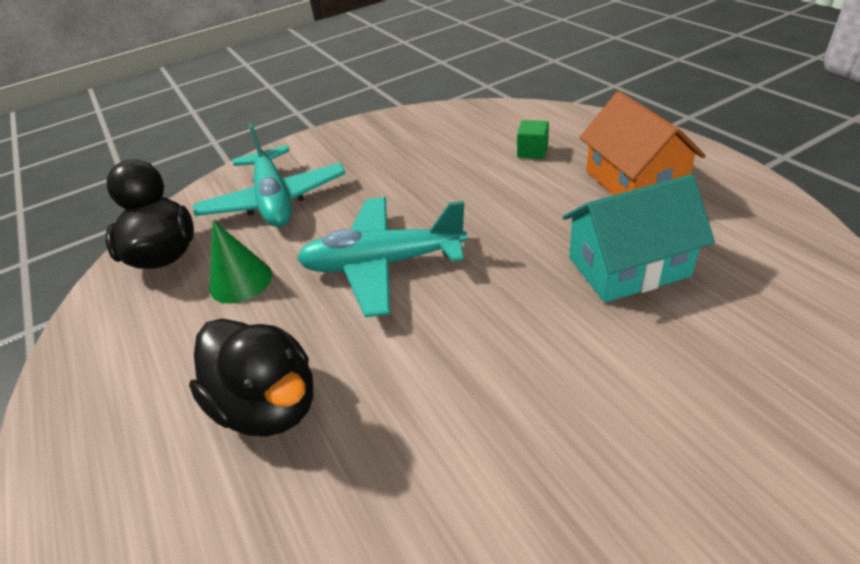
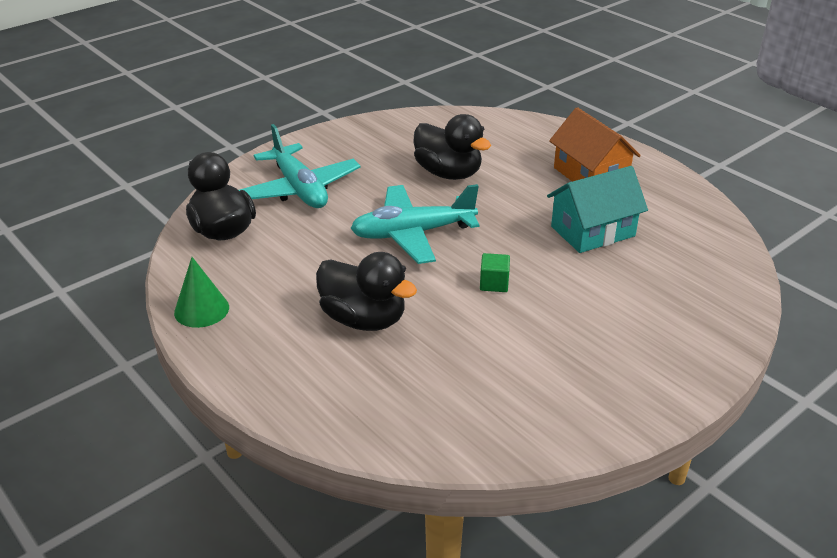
camera: 15 degrees left, 5 degrees down
(241, 281) = (301, 248): green cone -> green cone (201, 309)
(452, 180) = (448, 173): none -> black duck
(532, 151) = (508, 152): green cube -> green cube (494, 283)

